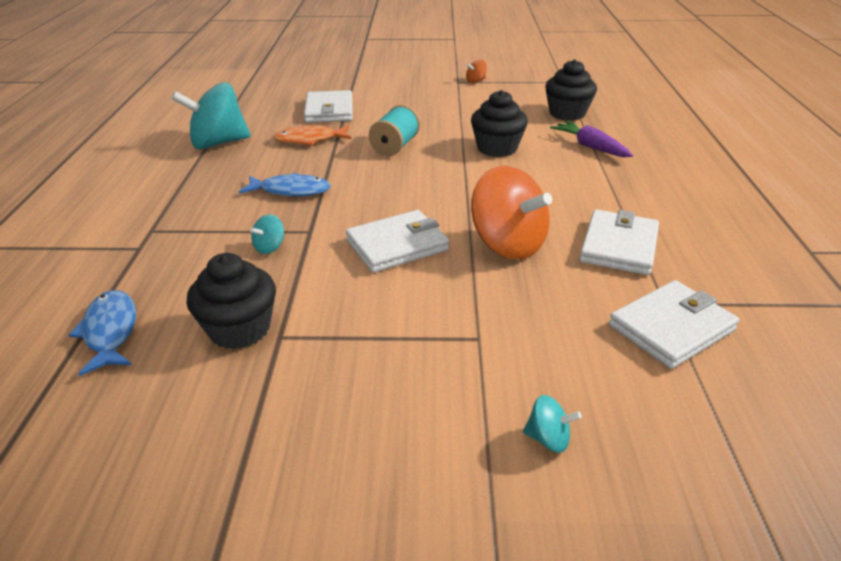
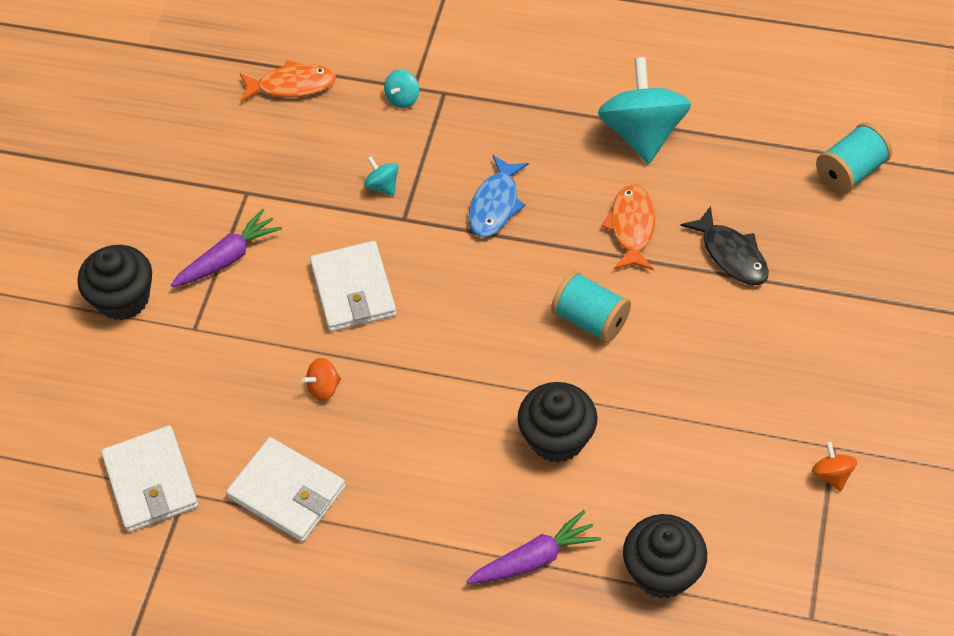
camera: 105 degrees right, 20 degrees up
(110, 331) = (292, 85): blue fish -> orange fish
(240, 329) = (265, 166): black cupcake -> black cupcake (123, 299)
(259, 85) = (850, 172): none -> turquoise spool
(329, 110) = (731, 255): white wallet -> black fish
(376, 331) = (228, 257): none -> purple carrot
(507, 244) = (324, 388): orange spinning top -> orange spinning top, size x0.43
(548, 438) = (75, 347): turquoise spinning top -> turquoise spinning top (402, 98)

